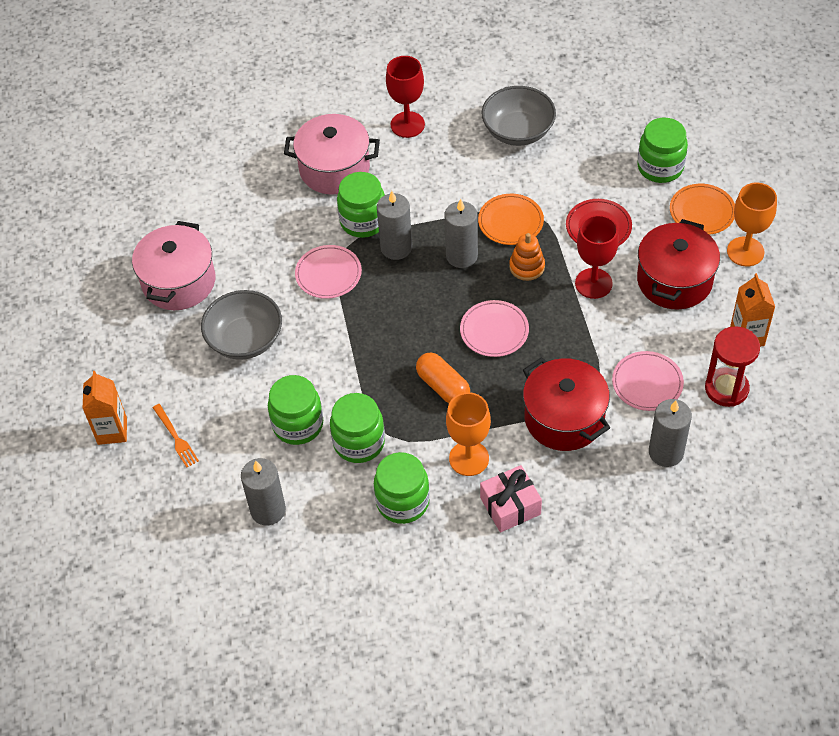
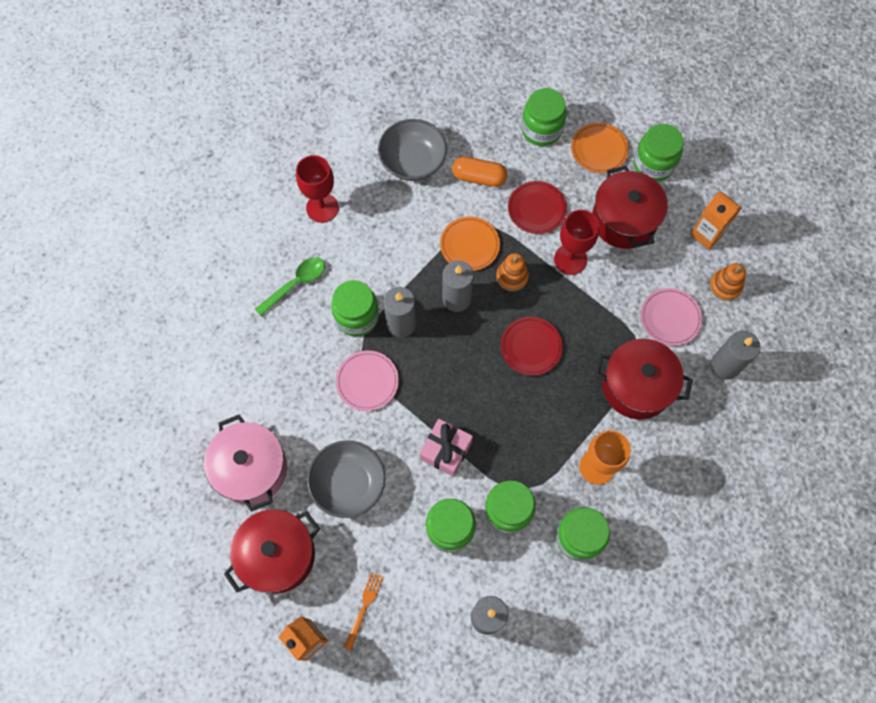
camera: 40 degrees left, 15 degrees up
(144, 356) = (278, 555): none -> red pot
(175, 437) = (364, 608): orange fork -> orange fork turned 90 degrees counterclockwise
(334, 169) = (295, 284): pink pot -> green spoon
(443, 386) = (531, 420): orange capsule -> orange capsule (479, 177)
(494, 330) = (531, 347): pink plate -> red plate
(510, 506) = (656, 485): pink gift -> pink gift (446, 450)
(726, 388) = (725, 286): red hourglass -> orange stacking toy
(745, 251) = (653, 164): orange goblet -> green jar

